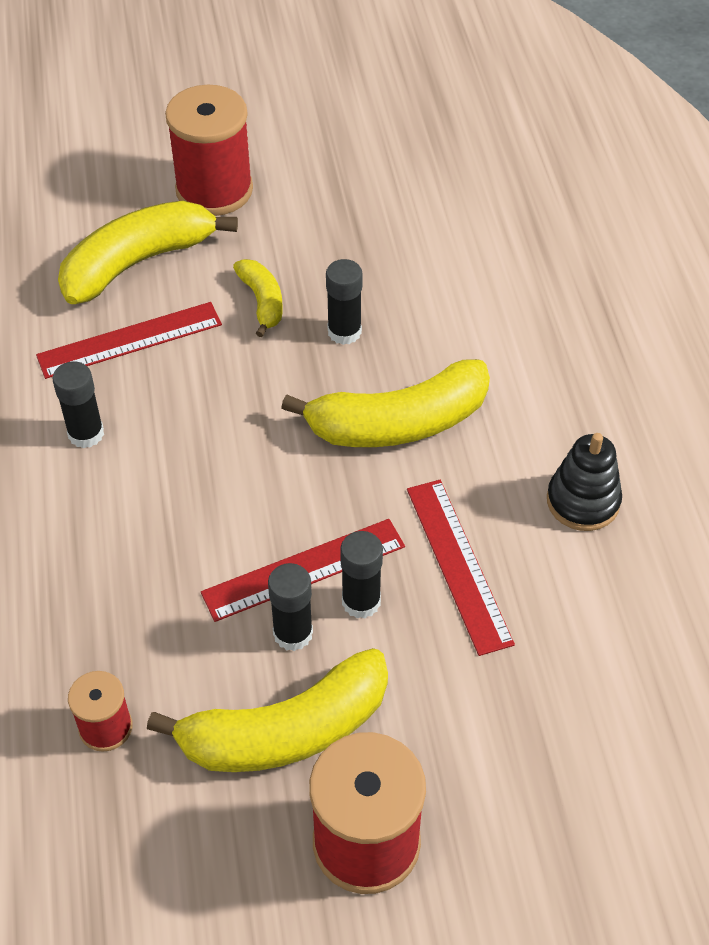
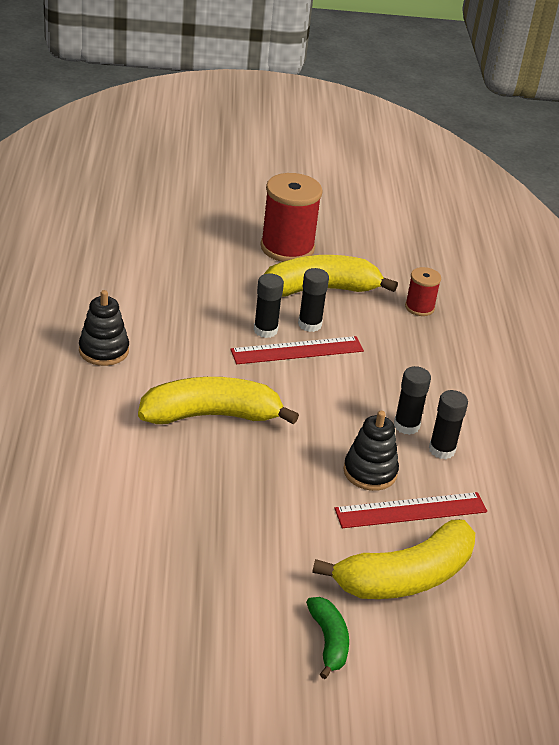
camera: 175 degrees left, 15 degrees down
(181, 381) = (370, 472): none -> black stacking toy
(214, 190) = (328, 641): red spool -> green banana
(262, 301) = (297, 521): yellow banana -> none
(344, 332) = (234, 484): black glue stick -> black glue stick (406, 425)
(458, 564) = (199, 336): red ruler -> none

